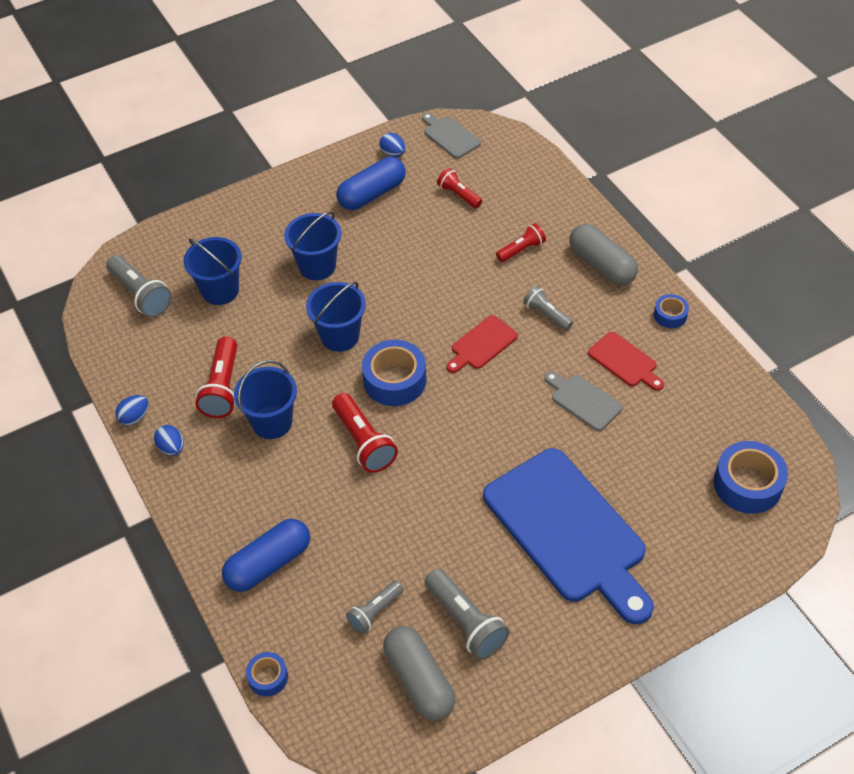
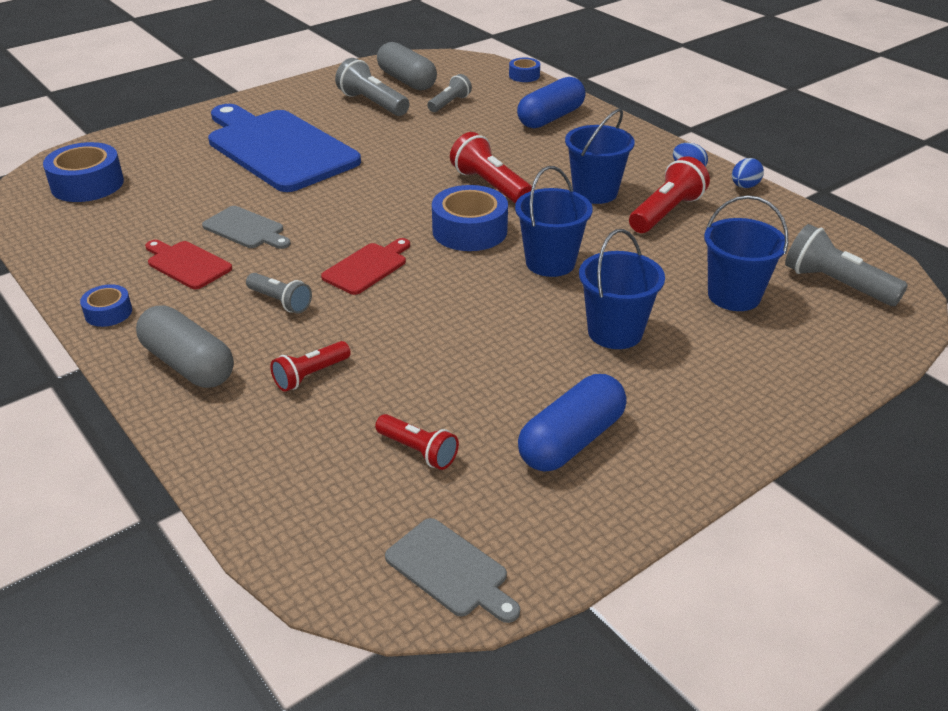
camera: 170 degrees right, 15 degrees down
(222, 387) = (666, 212): red flashlight -> red flashlight turned 45 degrees clockwise
(393, 153) = (557, 521): blue egg -> none

